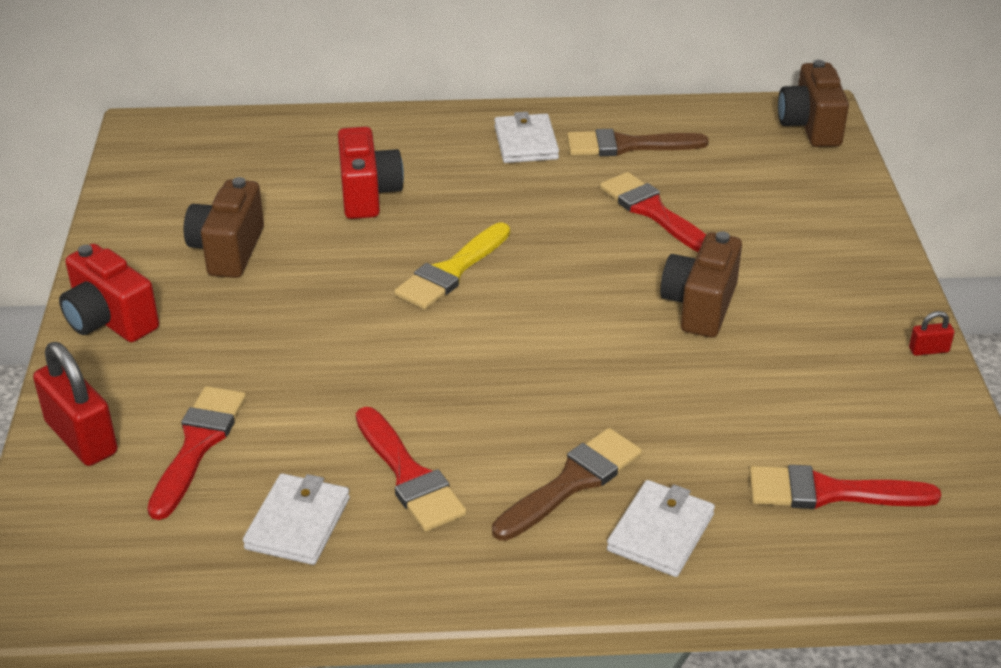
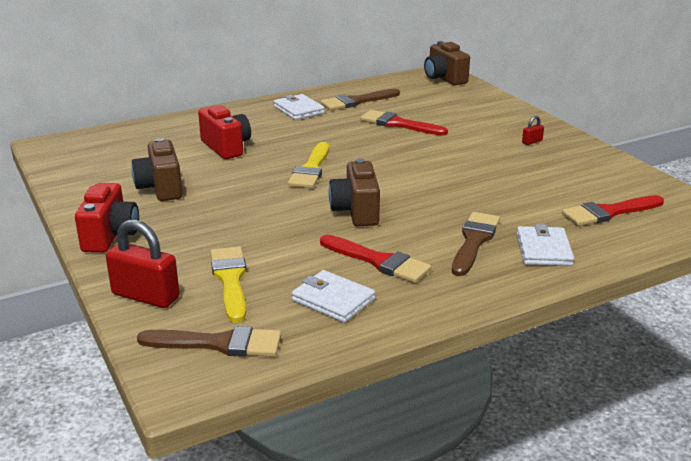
camera: 25 degrees left, 10 degrees down
(109, 320) = (110, 236): red camera -> red camera turned 105 degrees counterclockwise
(110, 546) = (219, 344): none -> brown brush
(198, 445) = (230, 280): red brush -> yellow brush
(298, 523) = (333, 300): white wallet -> white wallet turned 45 degrees counterclockwise
(700, 306) = (464, 155): brown camera -> brown camera (356, 211)
(928, 350) = (593, 148): red padlock -> red padlock (532, 142)

